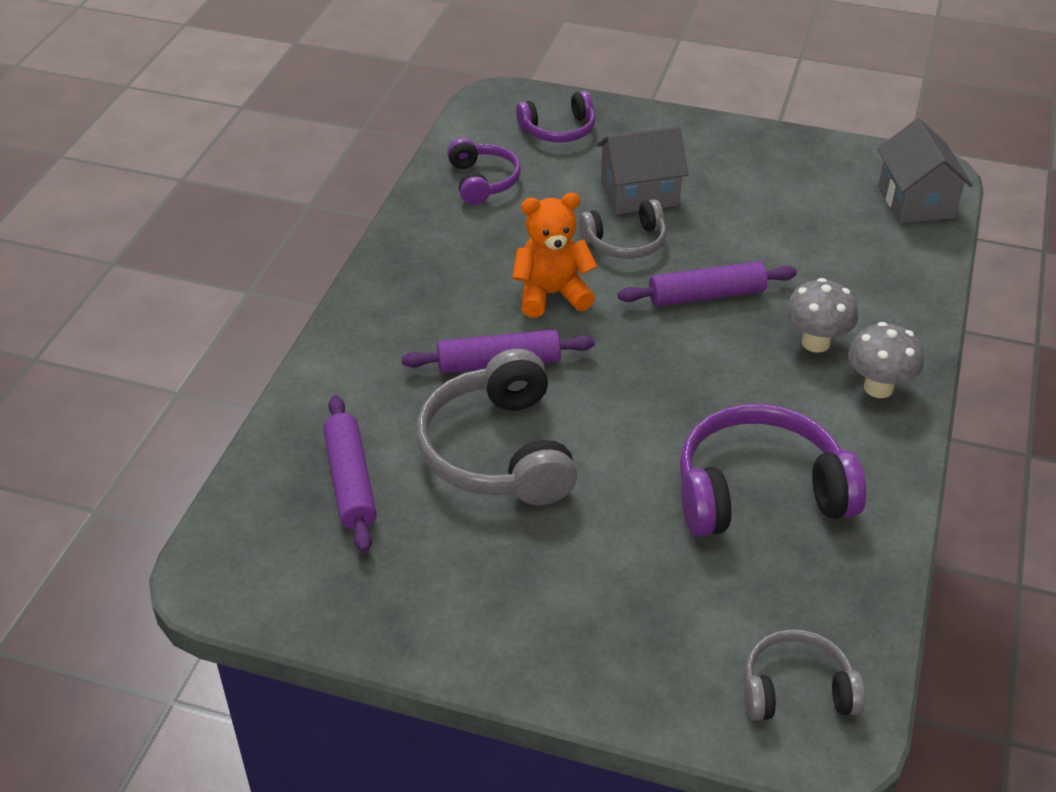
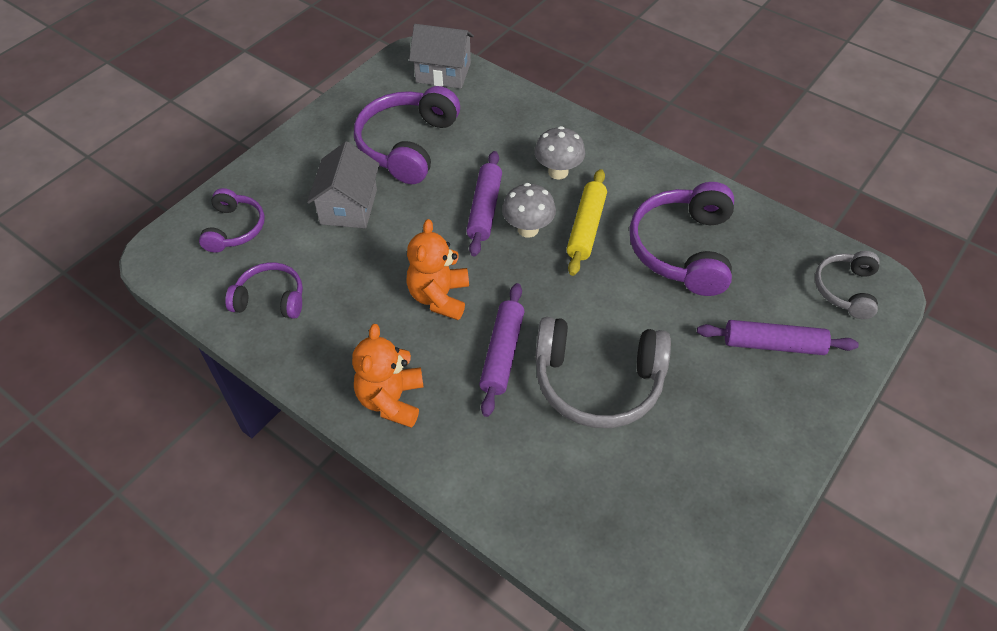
camera: 70 degrees left, 10 degrees up
(350, 481) = (597, 491): purple rolling pin -> purple rolling pin (773, 344)
(399, 297) = (391, 400): none -> orange teddy bear
(625, 242) = (402, 234): grey headphones -> none
(735, 389) = (586, 228): none -> yellow rolling pin
(766, 208) = (408, 145): none -> purple headphones
(878, 387) = (612, 159): grey mushroom -> grey mushroom (528, 229)

